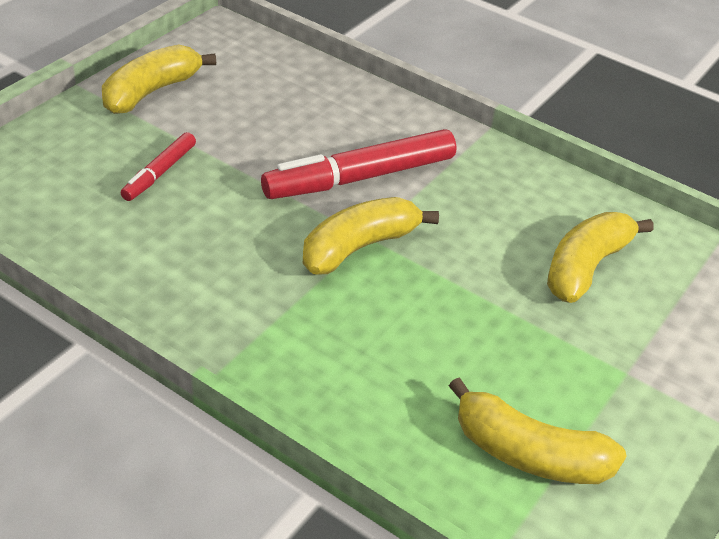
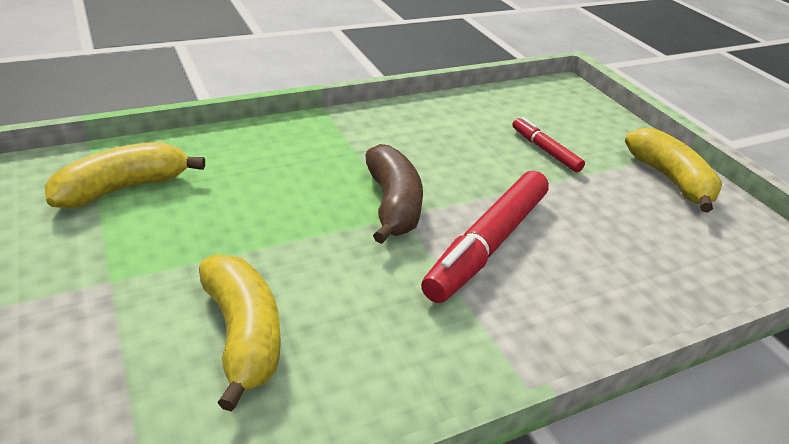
camera: 120 degrees right, 5 degrees down
(359, 247) = (393, 205): yellow banana -> brown banana
(360, 177) = (487, 244): red marker -> red marker turned 150 degrees counterclockwise

